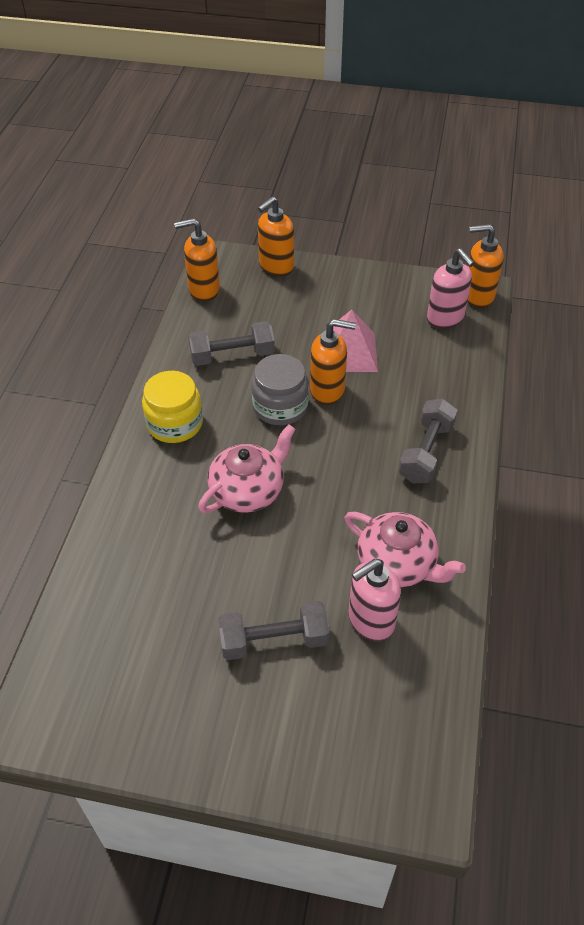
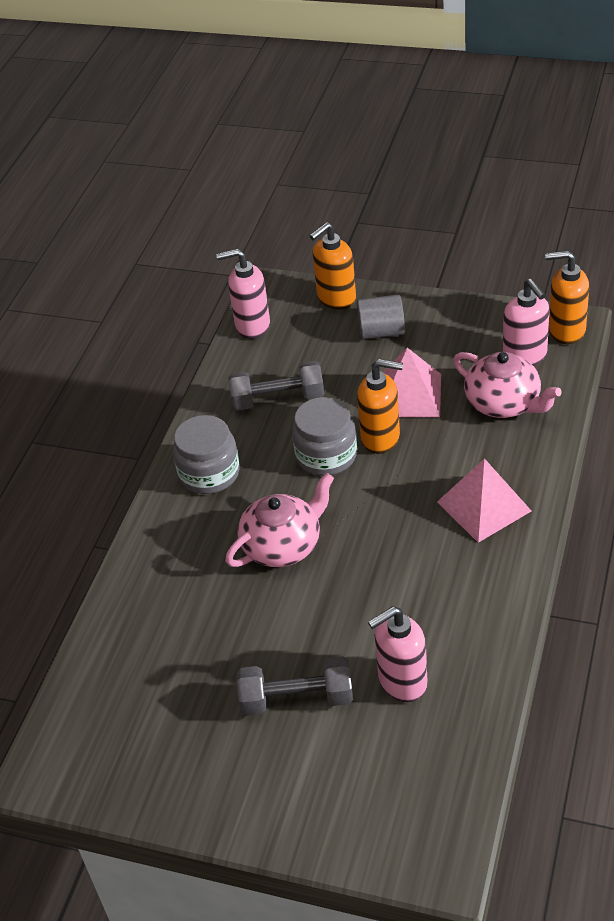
camera: 10 degrees right, 5 degrees down
(175, 423) = (209, 473): yellow jar -> grey jar
(203, 290) = (252, 326): orange soap dispenser -> pink soap dispenser
(318, 296) = (381, 332): none -> grey cylinder
(397, 564) = (438, 624): pink teapot -> pink teapot (504, 403)
(426, 452) = (484, 506): grey dumbbell -> pink pyramid

